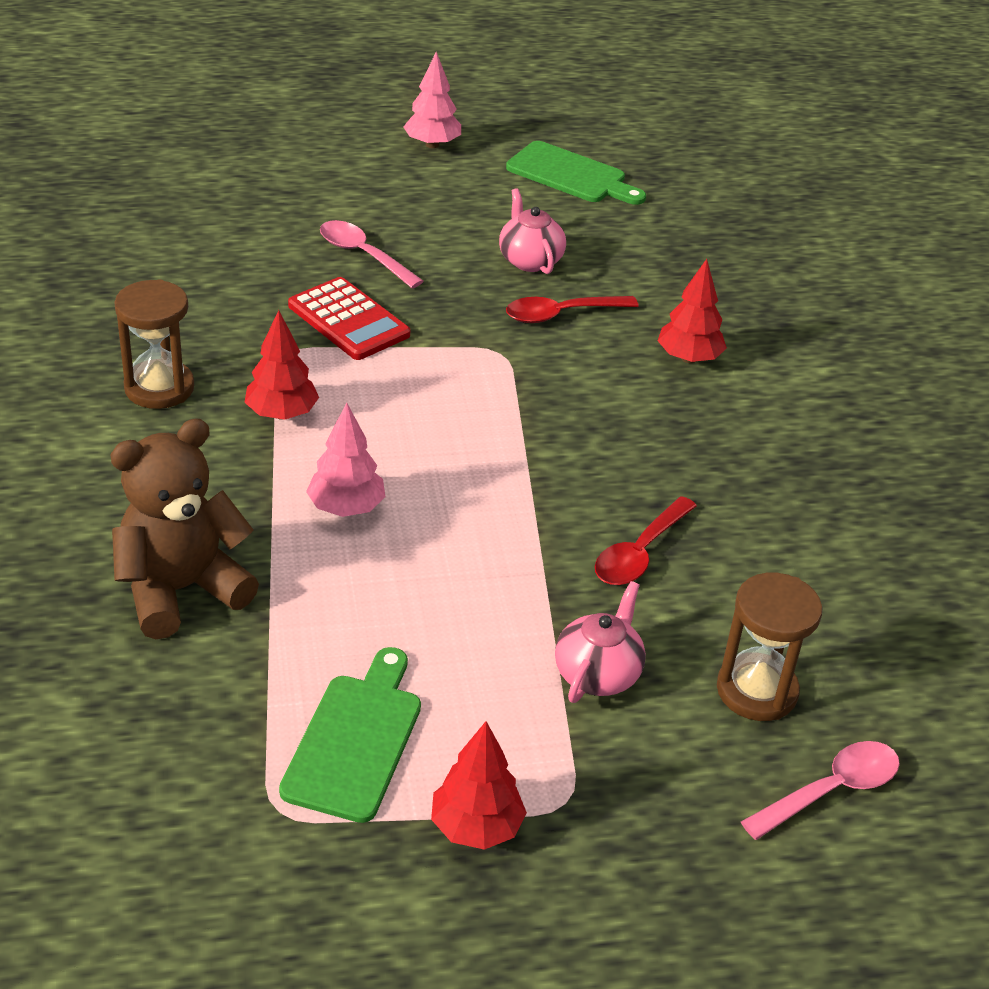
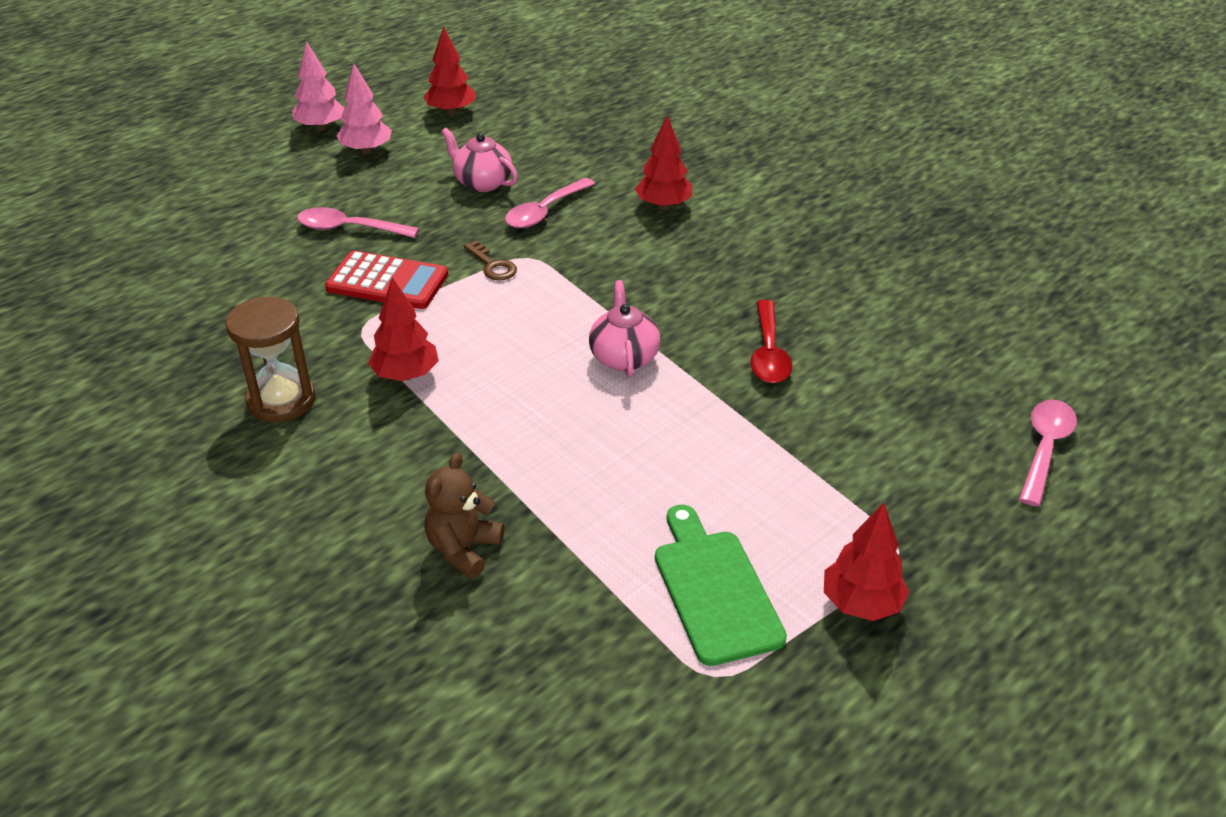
camera: 30 degrees left, 0 degrees up
(181, 590) = (463, 549): brown teddy bear -> brown teddy bear, size x0.59
(346, 508) = (529, 422): pink tree -> pink tree (366, 150)
(458, 346) = (492, 265): none -> brown key
(561, 314) = (544, 212): red spoon -> pink spoon
(571, 175) = (451, 111): green cutting board -> red tree
(598, 673) = (827, 450): pink teapot -> pink teapot (624, 357)
(756, 691) = (935, 407): brown hourglass -> none

